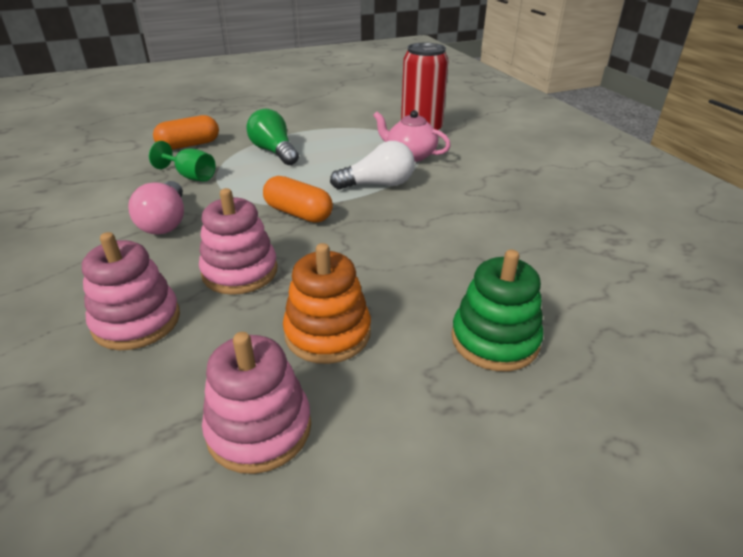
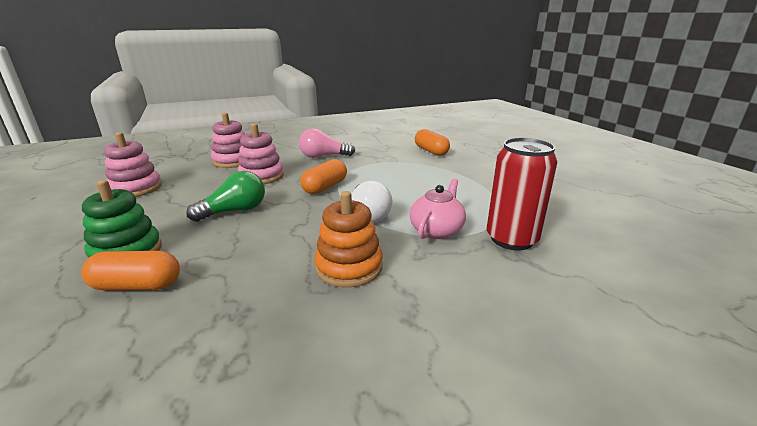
camera: 90 degrees right, 10 degrees down
(191, 176) = (382, 156): green goblet -> none
(274, 152) = (427, 174): green light bulb -> green light bulb (235, 211)
(327, 333) = (186, 200): orange stacking toy -> orange stacking toy (349, 267)
(553, 305) = (137, 286): none -> orange capsule

